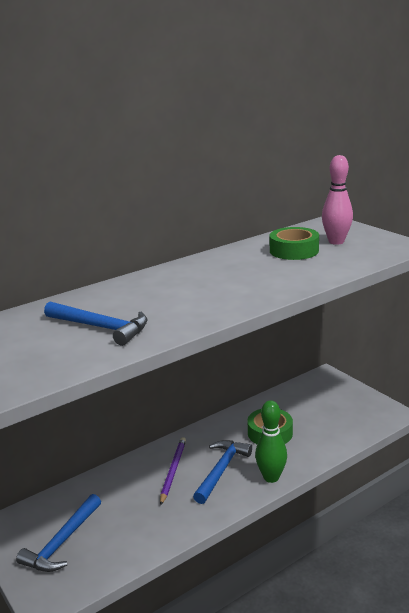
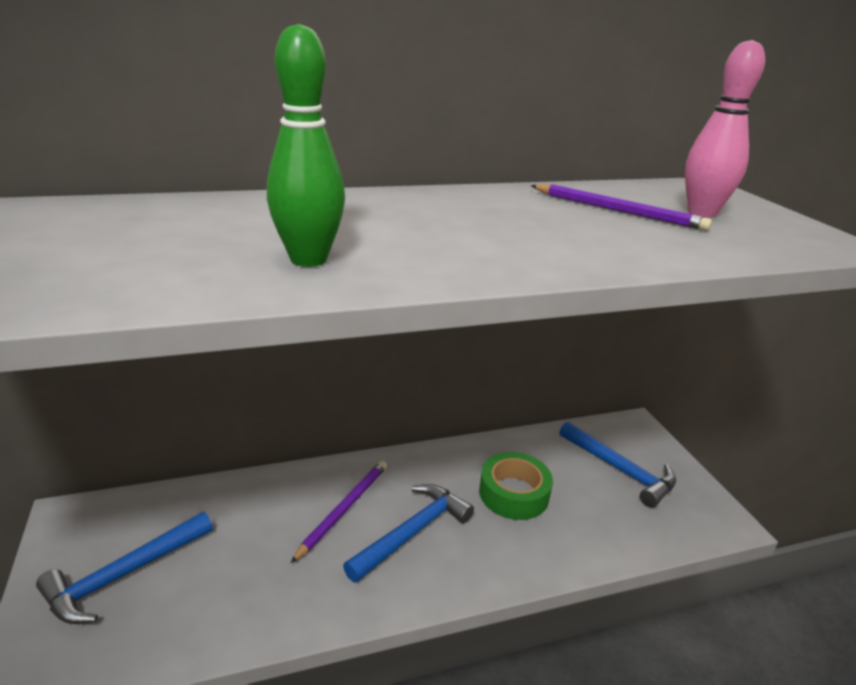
camera: 15 degrees right, 5 degrees up
(101, 328) = (182, 251): blue hammer -> blue hammer (620, 470)
(271, 477) = (481, 572): green bowling pin -> green bowling pin (308, 259)
(294, 251) = (618, 211): green tape -> purple pencil

